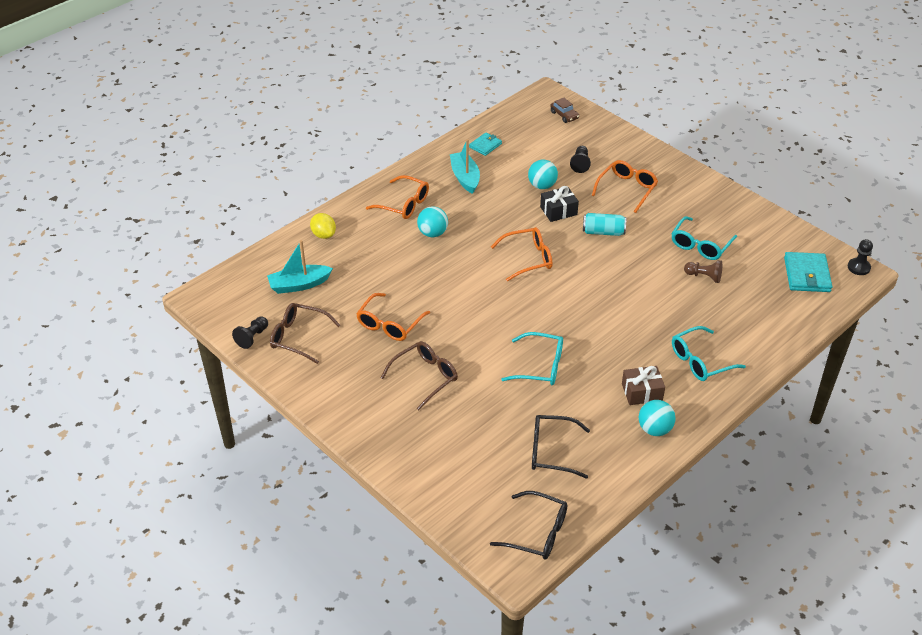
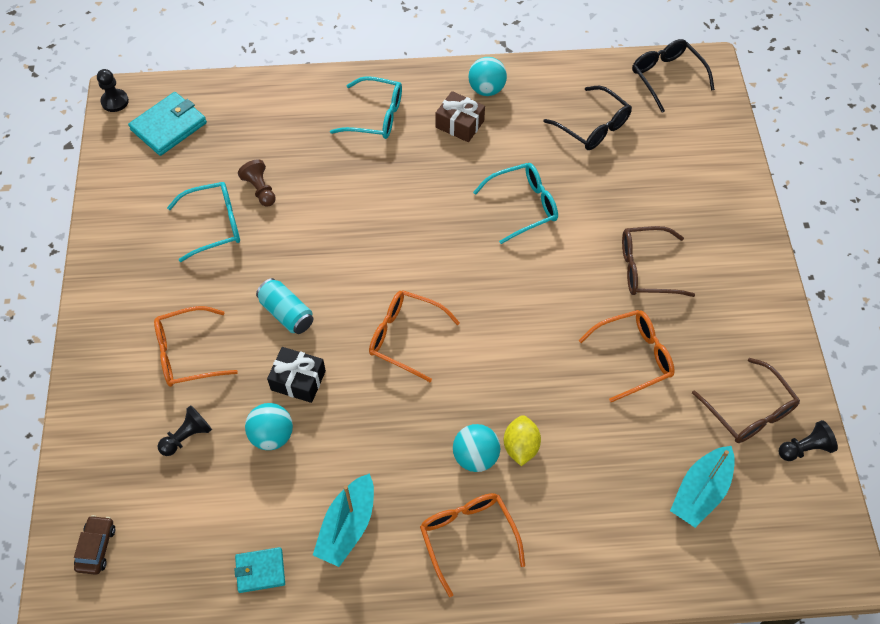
camera: 140 degrees left, 15 degrees up
(299, 285) = (700, 492): turquoise boat -> turquoise boat turned 105 degrees clockwise
(323, 235) = (613, 559): yellow lemon -> yellow lemon (520, 447)
(540, 366) = (523, 206): turquoise glasses -> turquoise glasses turned 105 degrees clockwise

